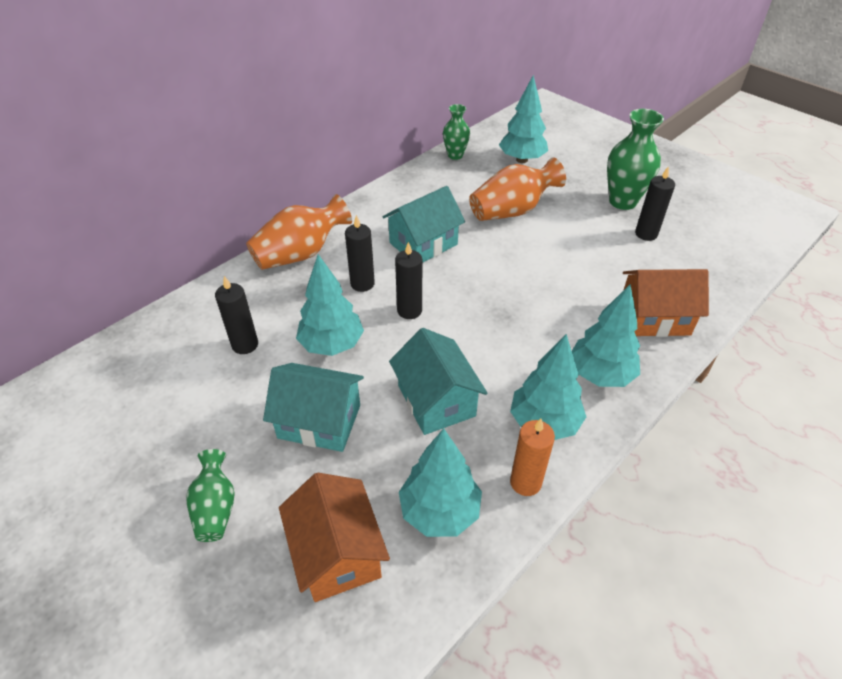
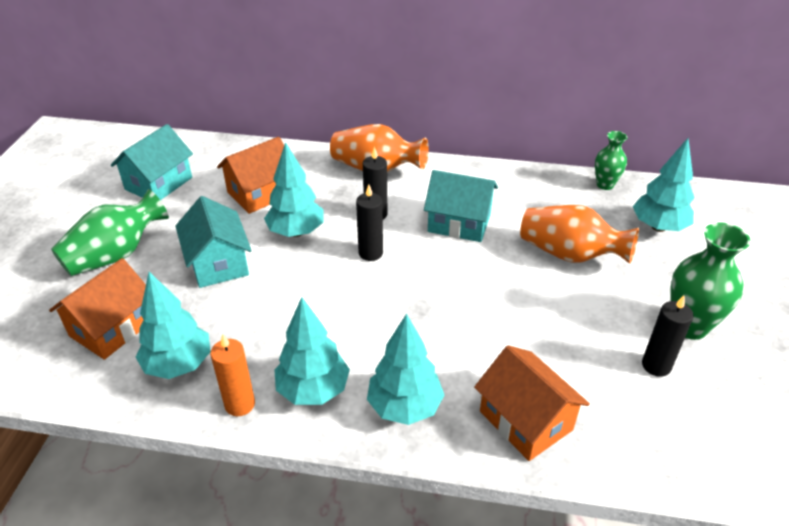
camera: 55 degrees right, 5 degrees down
(215, 508) = (115, 255): green vase -> green vase, size x1.67
(245, 345) = (260, 193): black candle -> orange house
(436, 400) = (286, 313): turquoise house -> turquoise house (159, 183)

